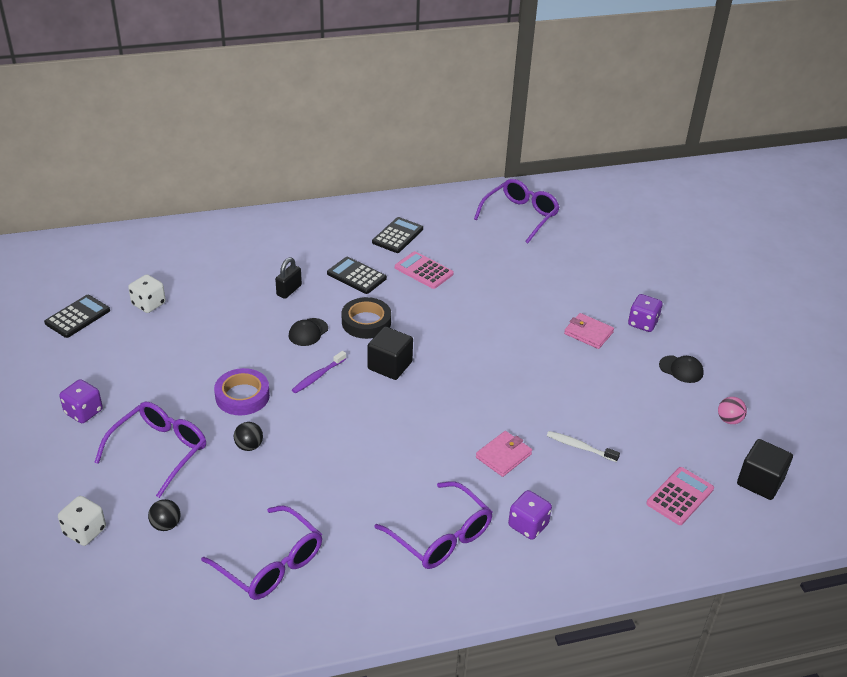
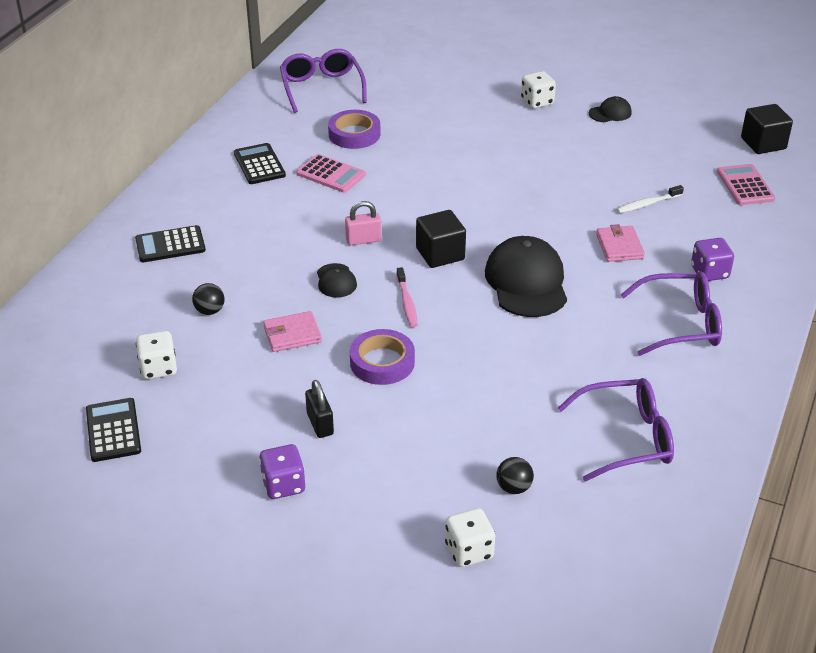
camera: 50 degrees left, 0 degrees up
(160, 450) = (403, 450): purple glasses -> none
(249, 446) = (458, 387): black ball -> black ball (210, 311)
(289, 290) = (257, 265): black padlock -> black padlock (320, 424)
(318, 376) = (407, 302): purple toothbrush -> pink toothbrush
(356, 276) = (288, 215): black calculator -> black calculator (170, 245)
(366, 322) = (363, 240): black tape -> pink padlock
(403, 425) = (526, 282): none -> black cap
(423, 271) = (331, 174): pink calculator -> pink calculator turned 135 degrees counterclockwise
(483, 257) = (354, 134): none -> purple tape
(588, 333) = (519, 132): pink wallet -> pink wallet (292, 334)
(642, 323) = (537, 102): purple dice -> white dice
(729, 420) = (687, 122): pink ball -> none

